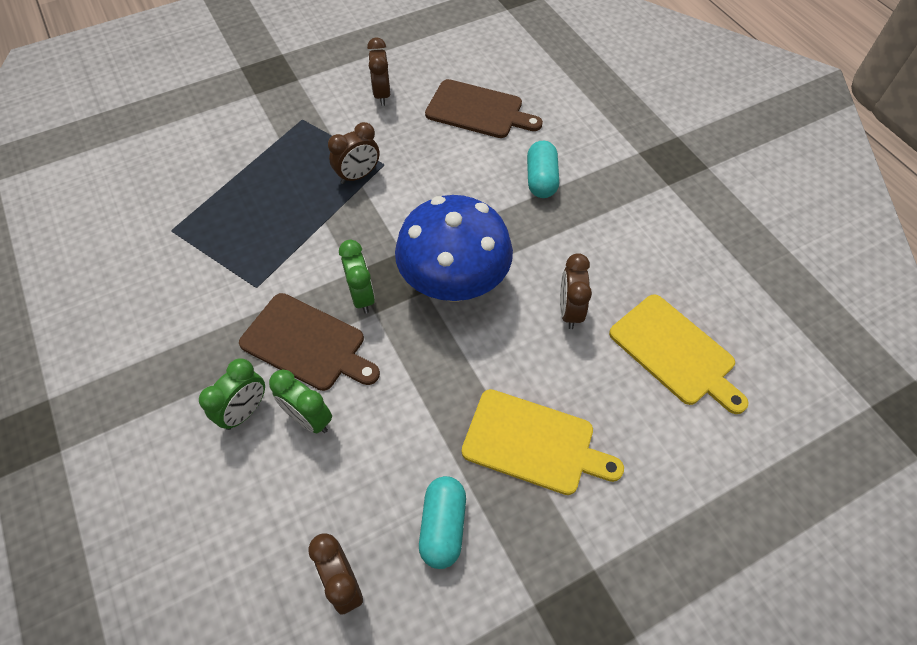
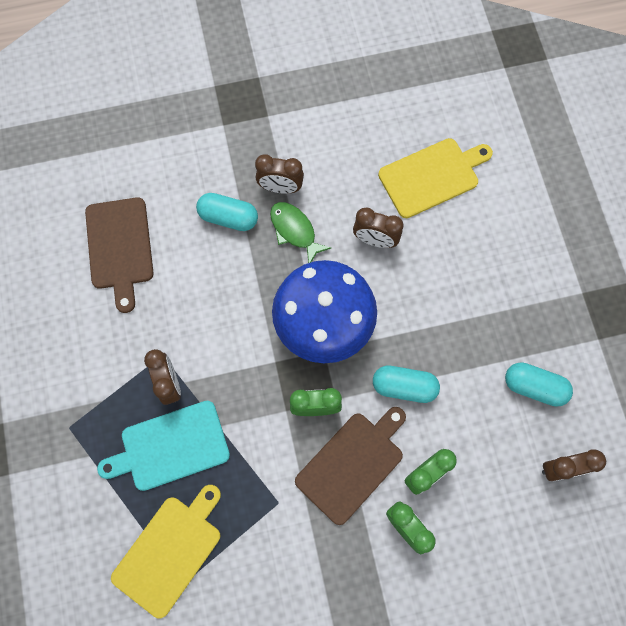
camera: 75 degrees left, 15 degrees up
(297, 190) = (170, 447): none -> turquoise cutting board
(382, 95) = (62, 337): brown clock -> brown clock (280, 188)
(405, 376) = (404, 387): none -> turquoise capsule
(478, 110) = (120, 247): brown cutting board -> brown cutting board turned 135 degrees clockwise
(534, 443) = (483, 304): yellow cutting board -> yellow cutting board (170, 551)
(550, 236) = (295, 230): none -> green fish

